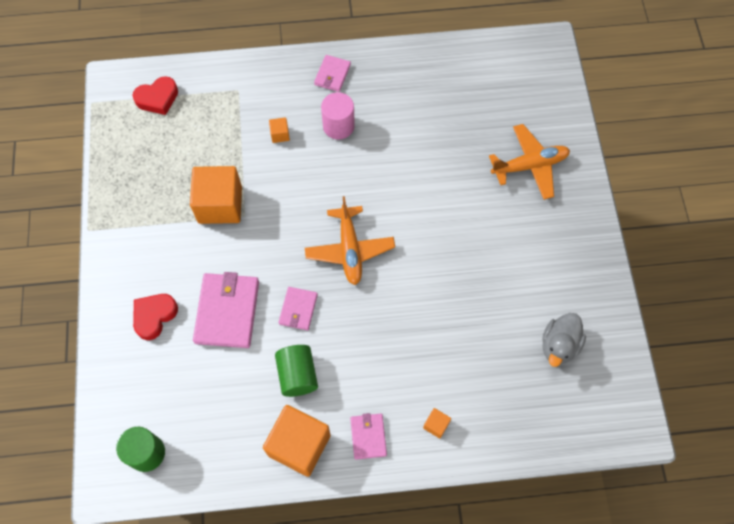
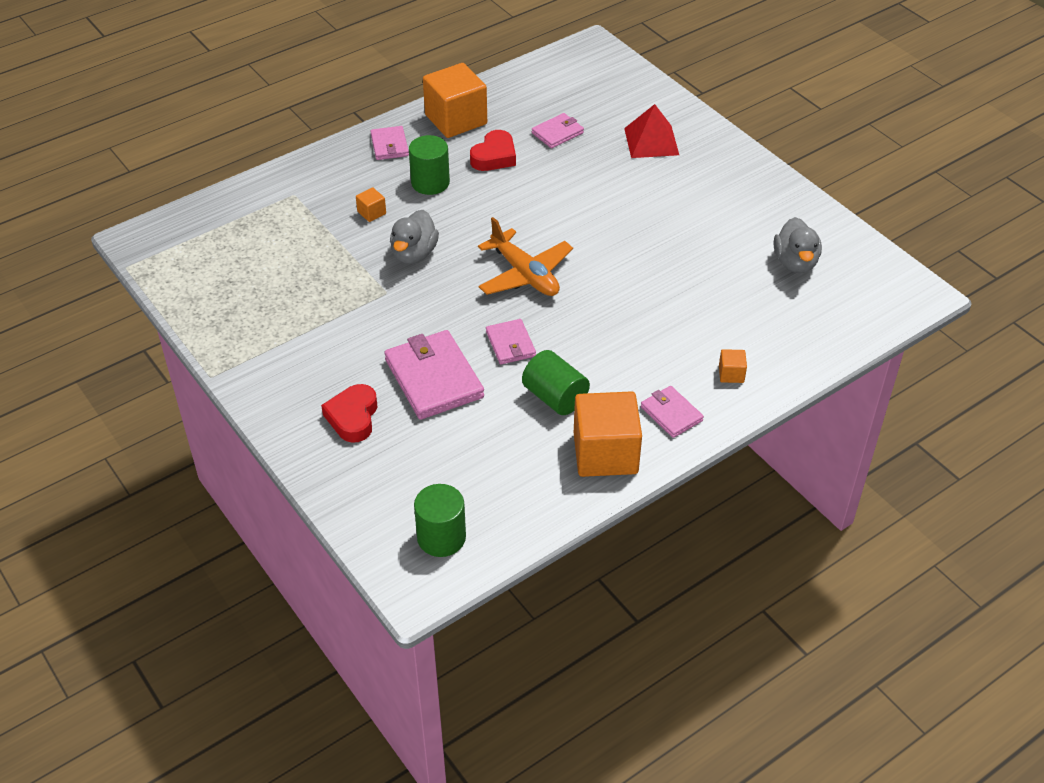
camera: 30 degrees left, 20 degrees down
(158, 98) = (205, 234): red heart -> red heart (494, 156)
(220, 204) = (351, 294): orange cube -> orange cube (456, 119)
(285, 189) = (414, 254): none -> grey duck
(338, 126) = (430, 183): pink cylinder -> green cylinder
(463, 122) = (557, 133): none -> pink wallet
(529, 166) = (651, 141): orange plane -> red pyramid

